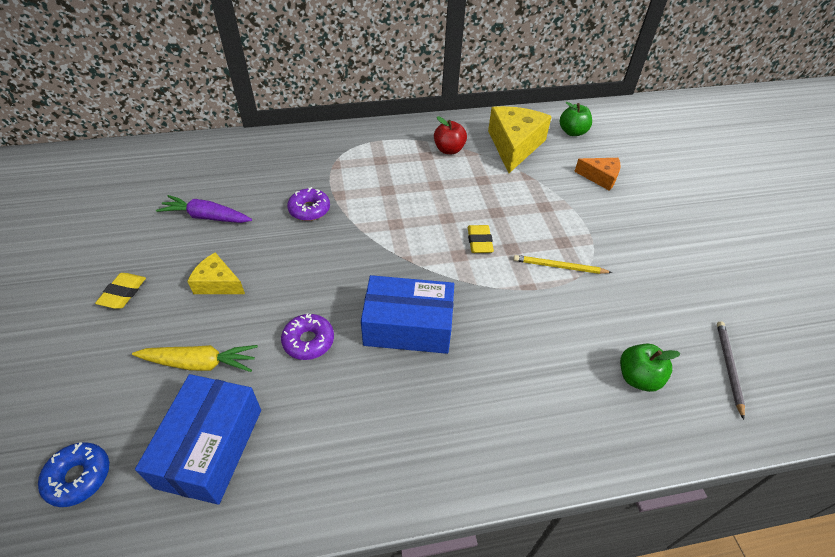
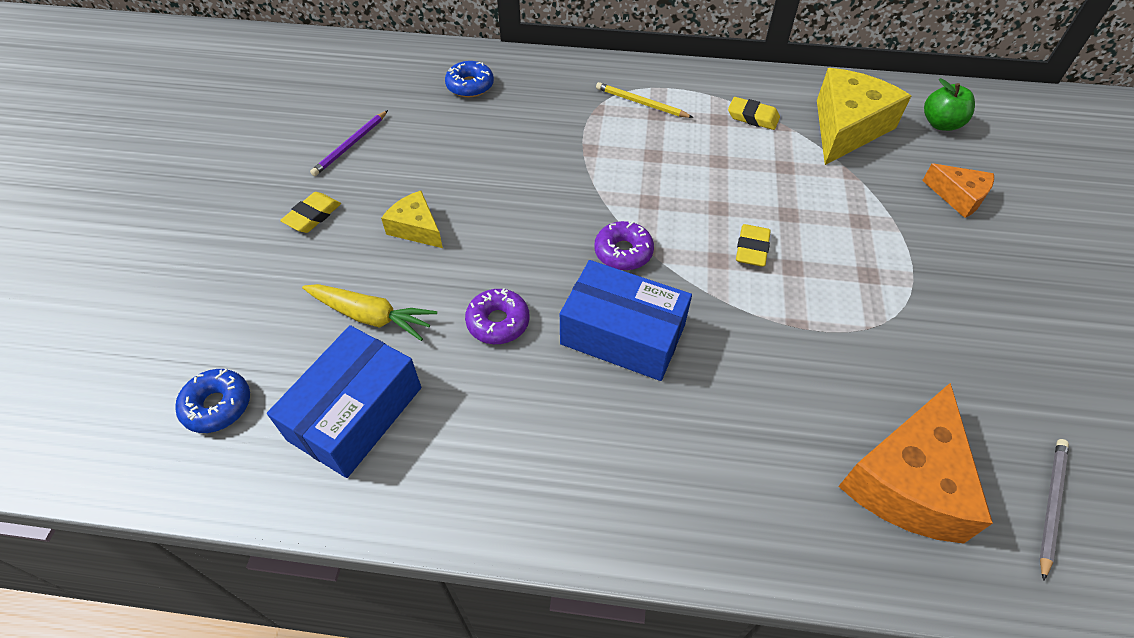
camera: 20 degrees right, 5 degrees up
(140, 229) = (350, 145): none -> purple pencil
(207, 217) = (426, 146): purple carrot -> none
(229, 165) = (470, 86): none -> blue donut
(309, 209) = (548, 161): purple donut -> purple donut (623, 252)
(449, 150) = (753, 117): red apple -> yellow eraser
(559, 267) = (850, 307): yellow pencil -> yellow pencil (641, 103)
(638, 378) = (908, 481): green apple -> orange cheese

